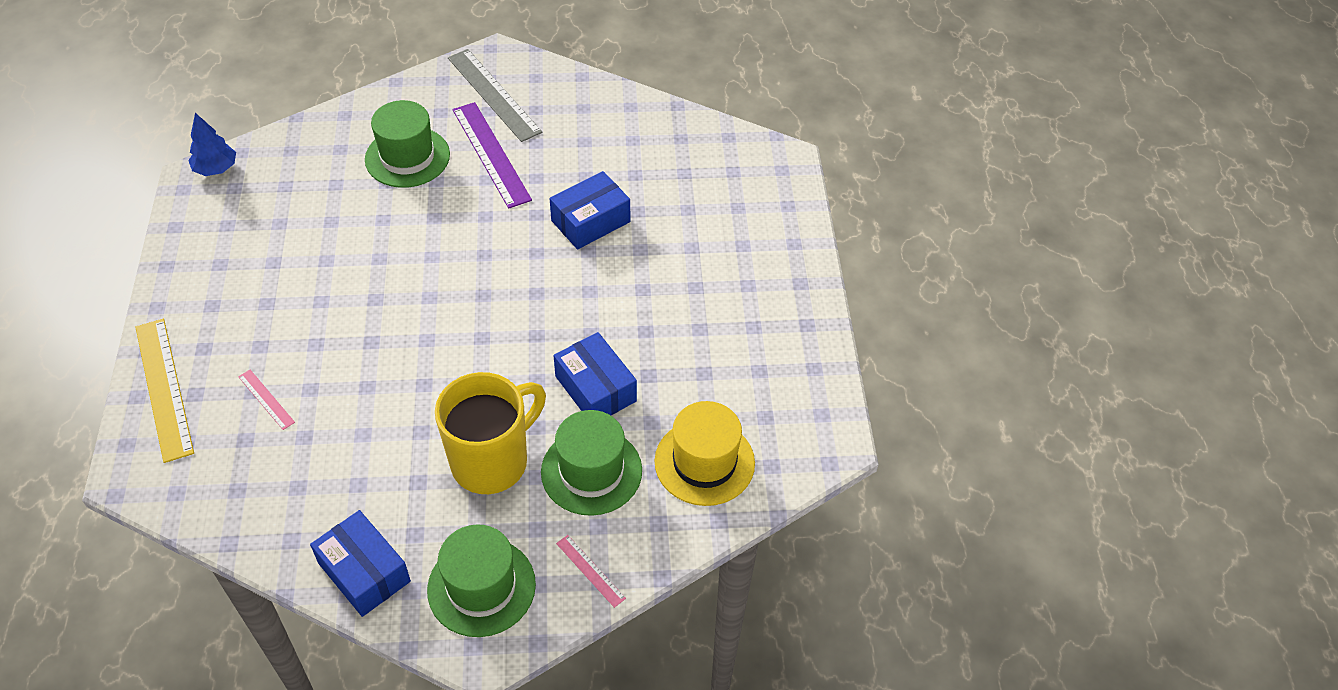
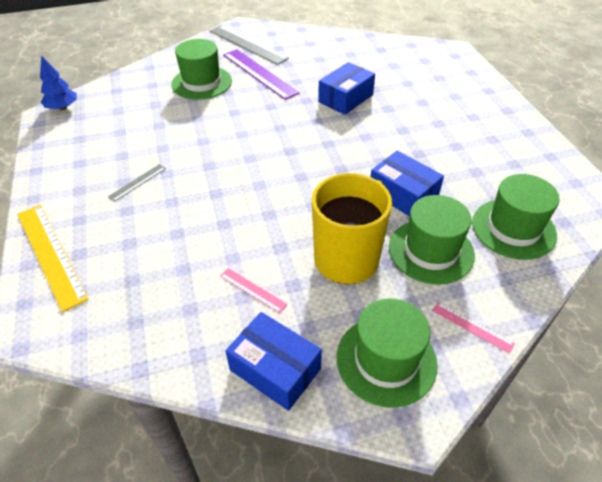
camera: 10 degrees left, 5 degrees down
(266, 399) = (142, 247): pink ruler -> pink ruler (252, 290)
(282, 307) = (137, 182): none -> grey ruler
(704, 462) = (513, 228): yellow hat -> green hat

